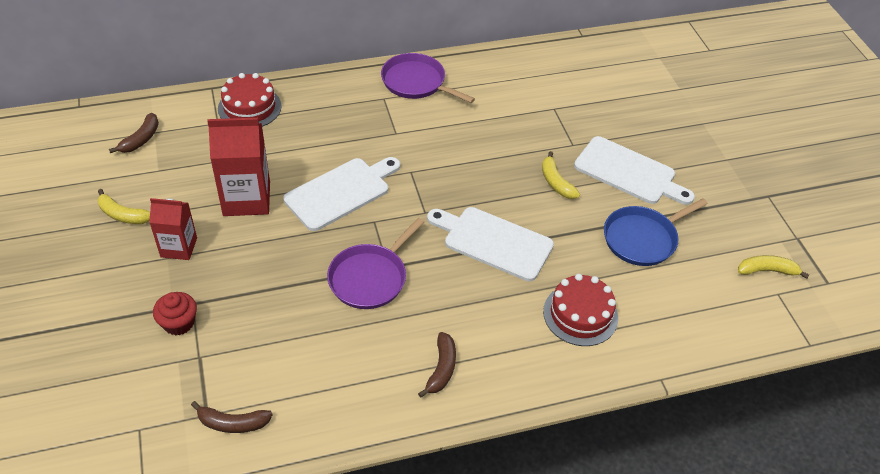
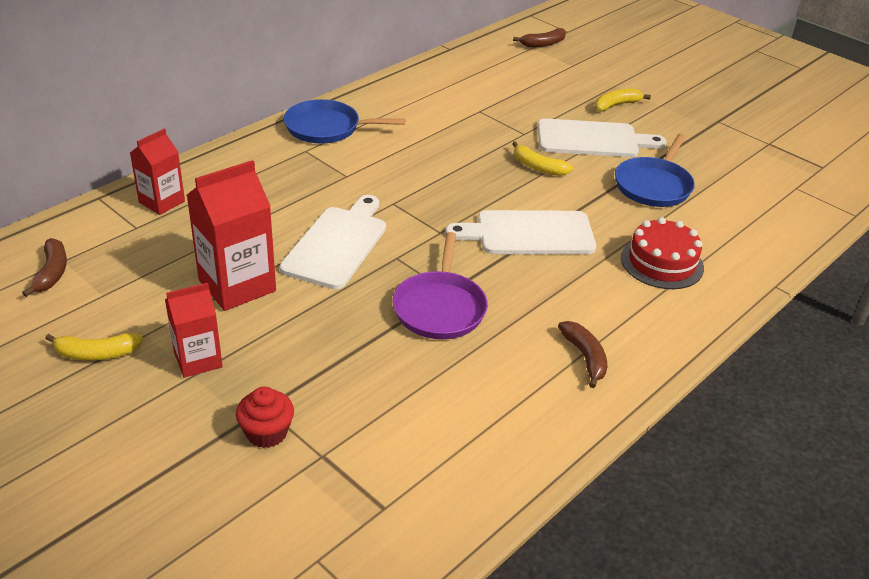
camera: 30 degrees left, 10 degrees down
(233, 423) = (421, 502): brown banana -> brown banana (543, 44)
(249, 107) = (162, 202): red cake -> red carton
(416, 82) = (327, 128): purple pan -> blue pan
(767, 271) = (771, 174): yellow banana -> yellow banana (616, 105)

